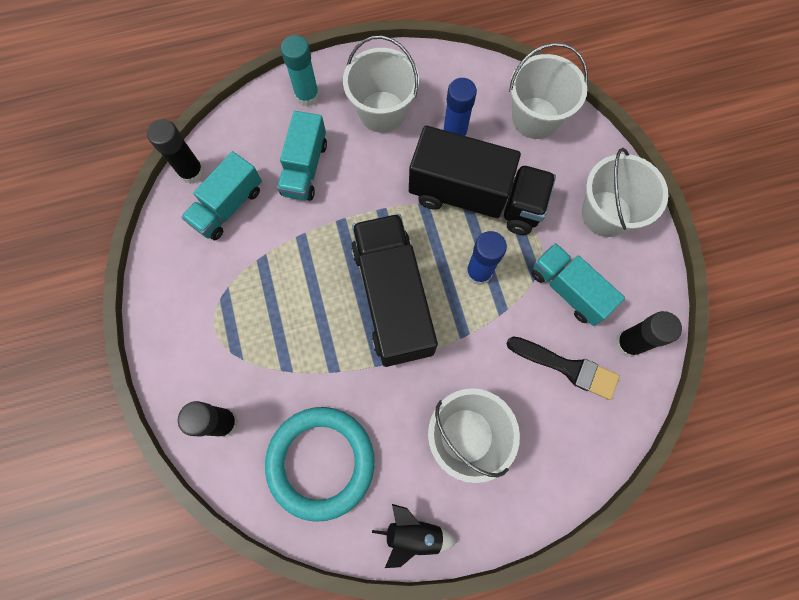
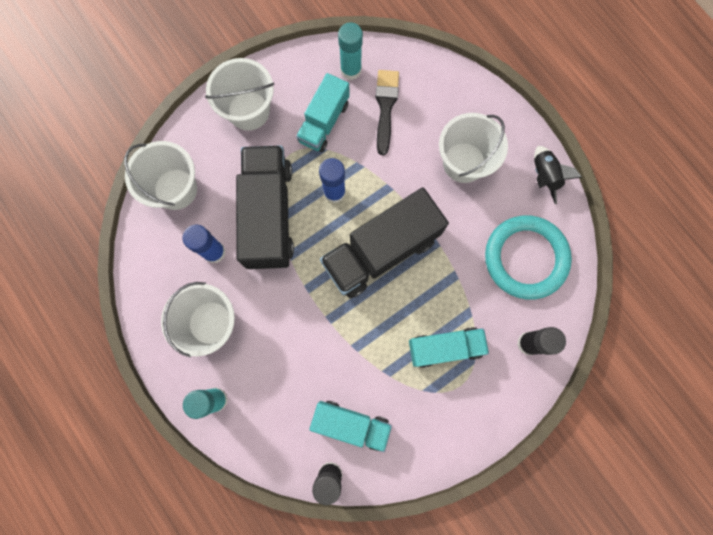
camera: 110 degrees left, 5 degrees up
(305, 168) = (290, 370): turquoise truck -> turquoise truck (445, 347)
(628, 343) = (351, 70): black glue stick -> turquoise glue stick

